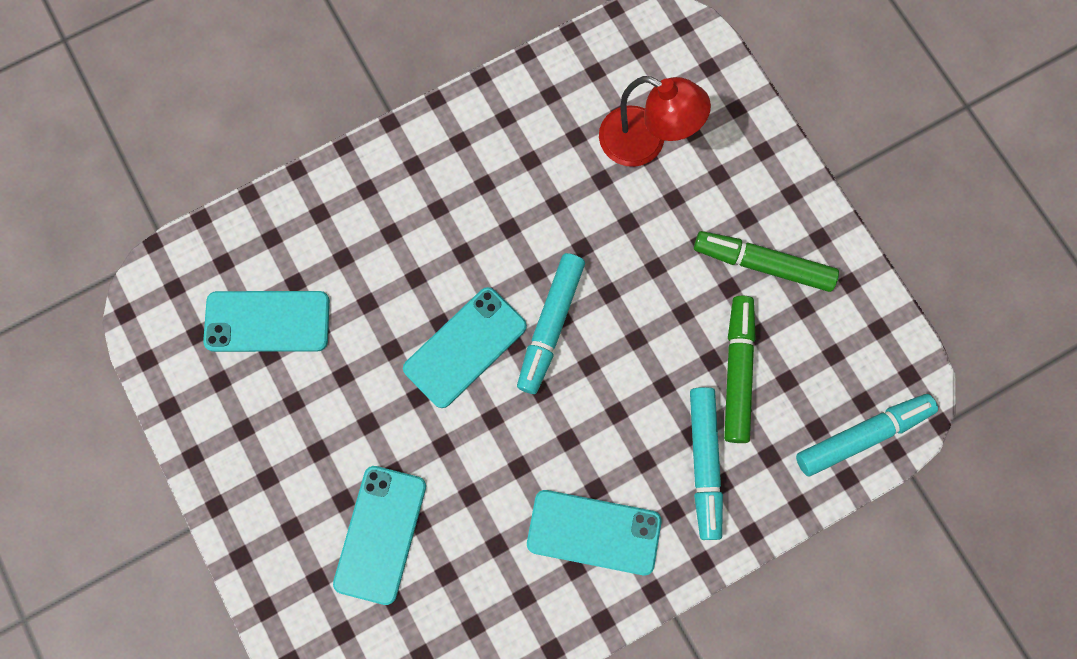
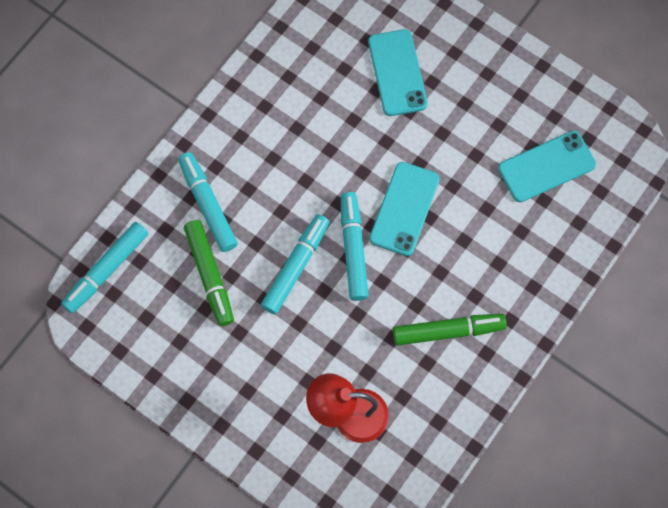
camera: 155 degrees right, 5 degrees down
(594, 532) = (262, 132): turquoise phone -> none
(629, 335) = (296, 267): none -> turquoise marker
(762, 264) = (222, 360): green marker -> green marker (448, 331)

